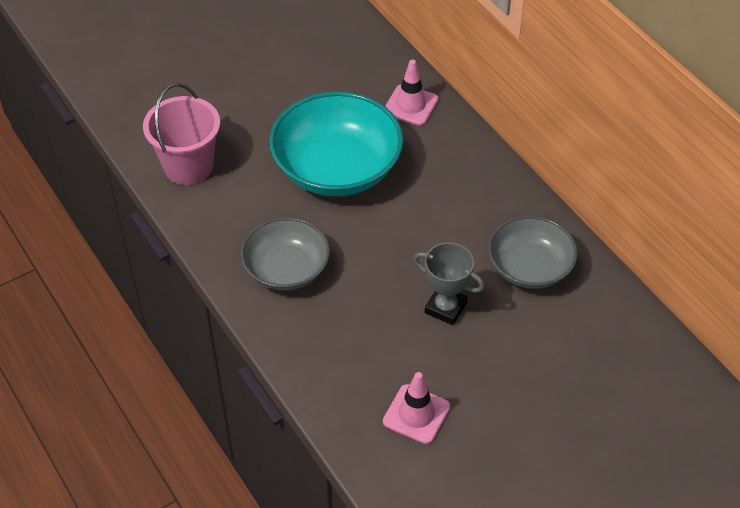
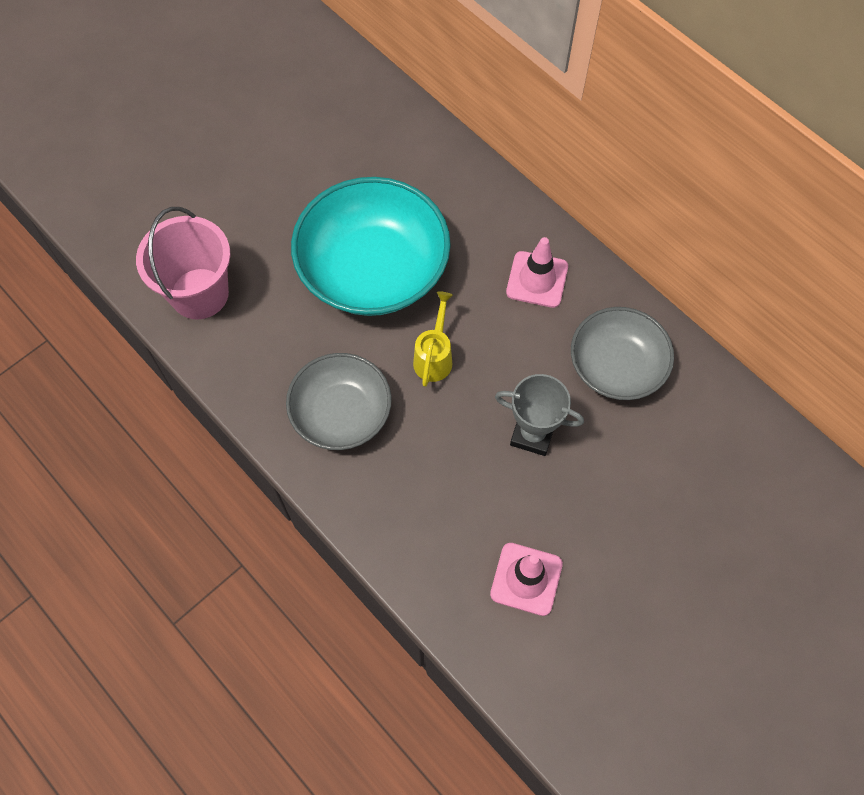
camera: 10 degrees left, 15 degrees up
(374, 239) = (434, 357): none -> yellow watering can
(410, 105) = (441, 173): pink traffic cone -> pink traffic cone (537, 279)

